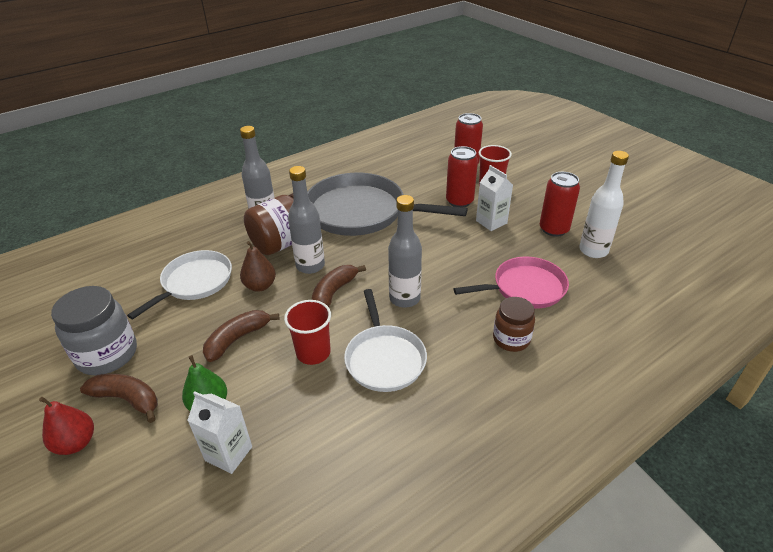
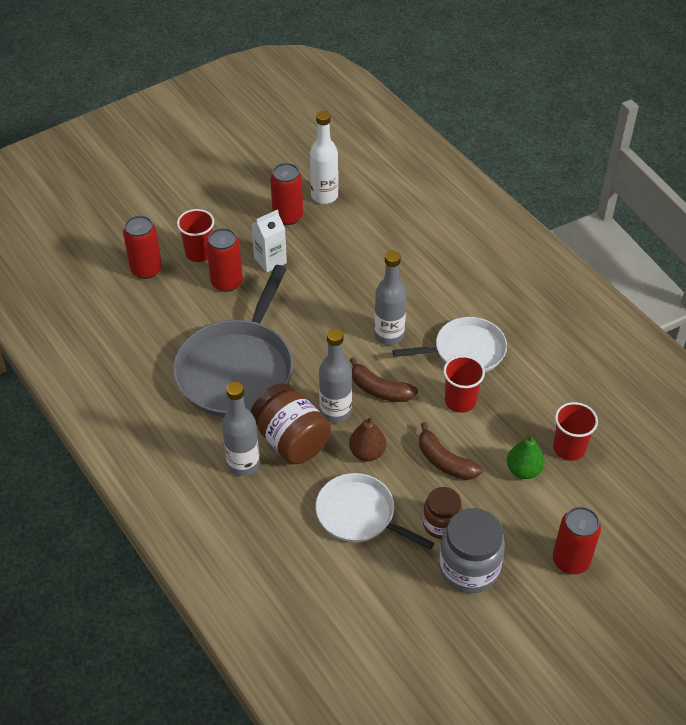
camera: 90 degrees left, 10 degrees up
(76, 443) = (571, 560): red pear -> red can
(127, 399) = (522, 534): brown banana -> none
(228, 453) = (569, 448): white carton -> red cup
(511, 339) = (440, 268): brown jar -> brown jar (441, 524)
(525, 288) = (376, 250): pink pan -> none

